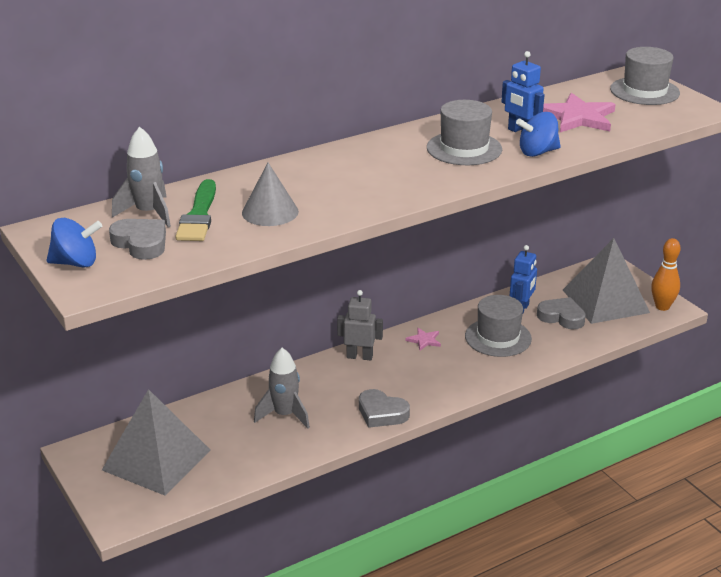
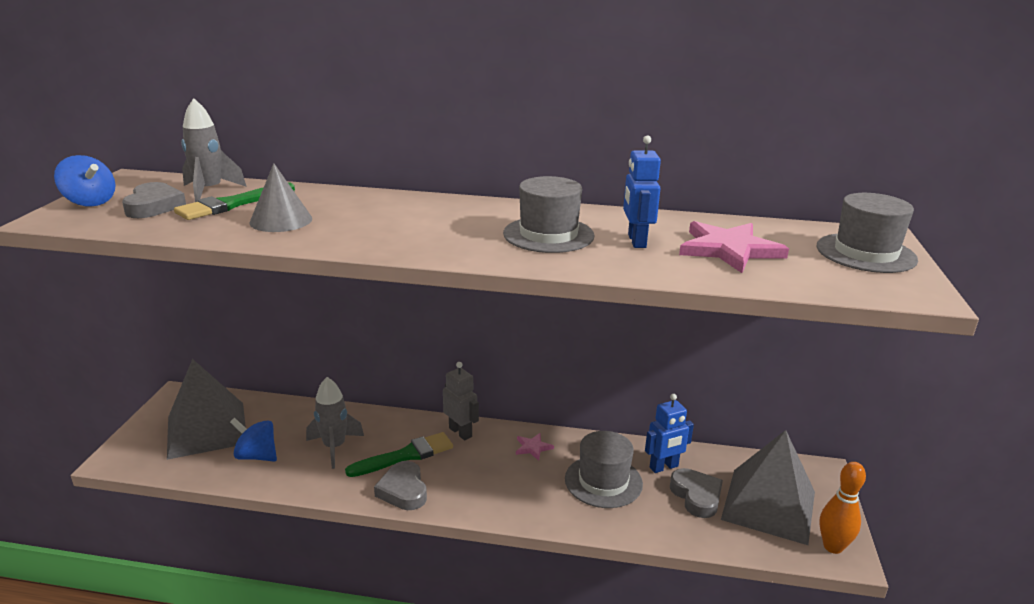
camera: 40 degrees right, 5 degrees down
(346, 392) = (405, 455): none -> green brush
(537, 152) = (615, 262): blue spinning top -> blue spinning top (257, 456)

